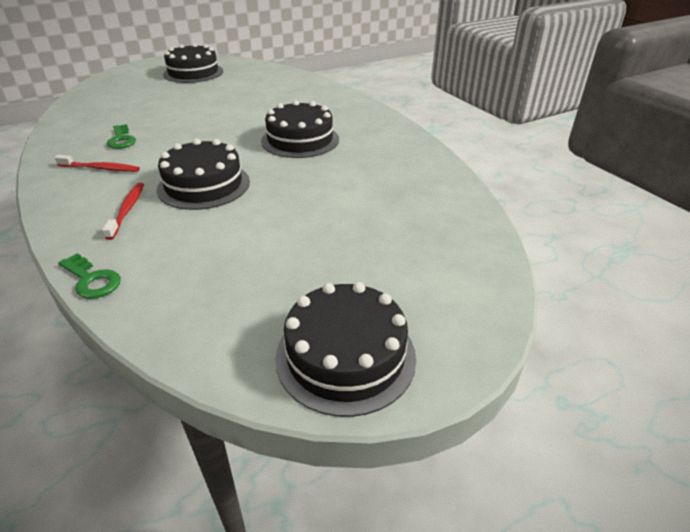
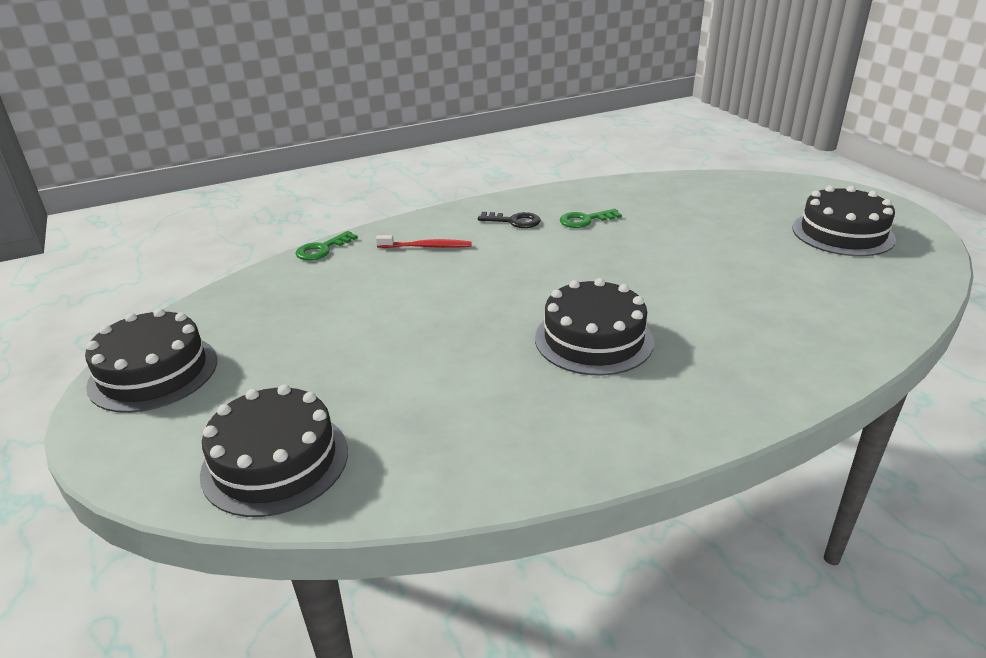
camera: 95 degrees right, 5 degrees down
(101, 168) = (514, 221): red toothbrush -> black key
(204, 185) = (468, 279): black cake -> black cake (275, 461)

